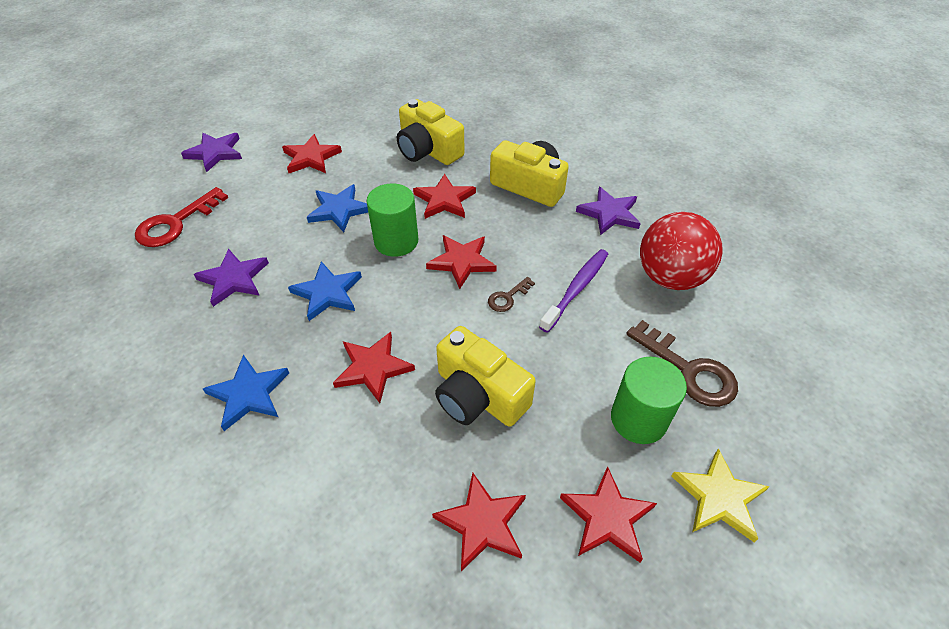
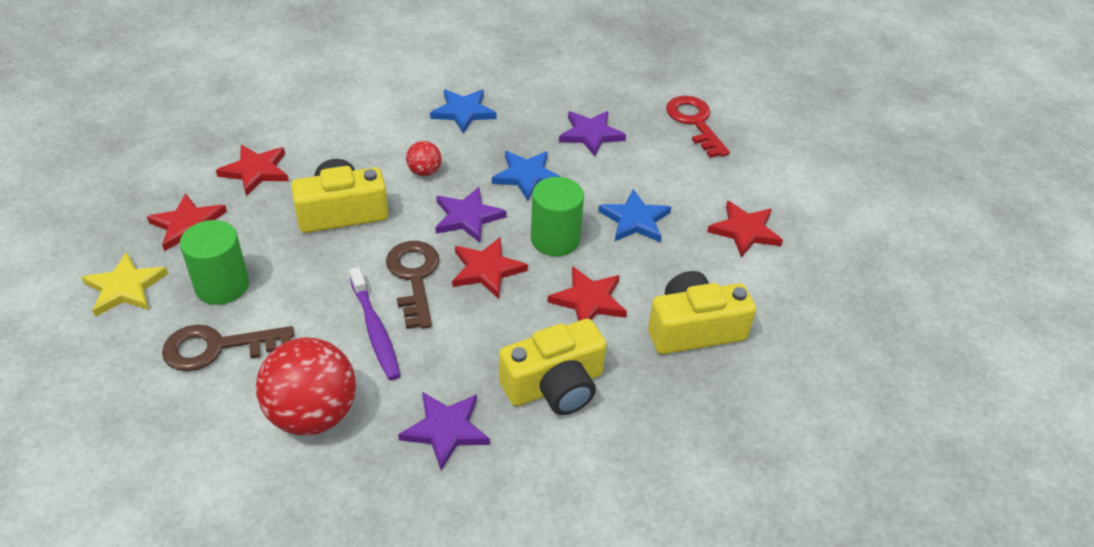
camera: 120 degrees right, 5 degrees down
(215, 153) = (800, 170): purple star -> purple star (467, 217)
(373, 368) = (424, 172): red star -> red ball
(508, 297) = (414, 278): brown key -> brown key, size x1.94

